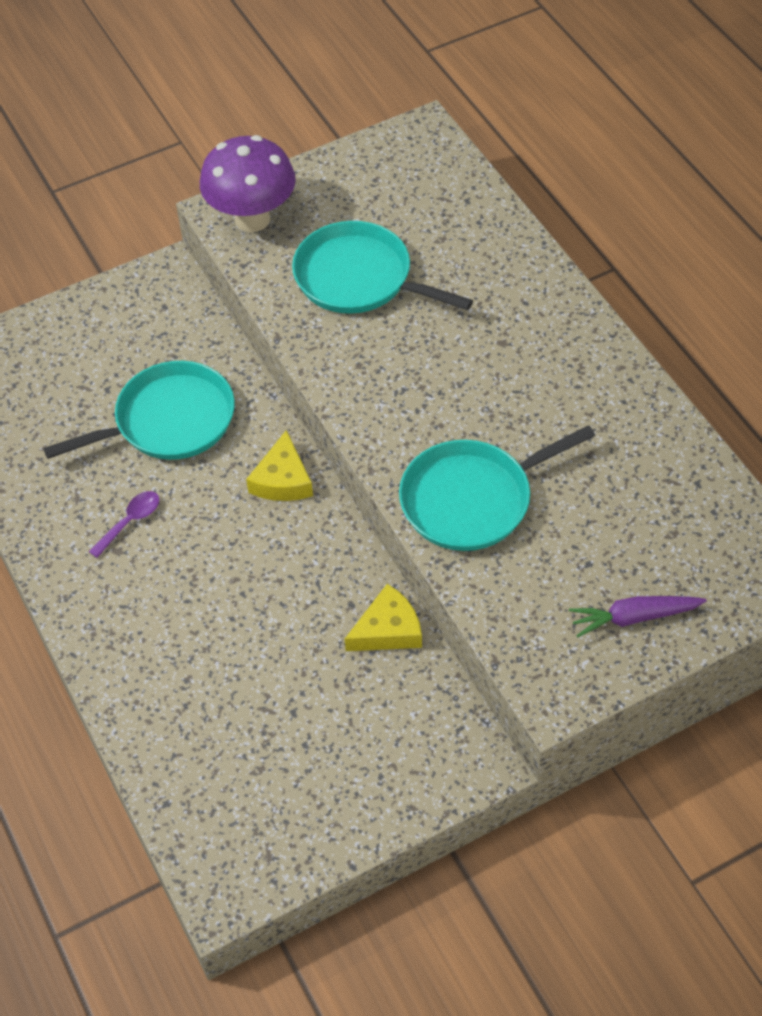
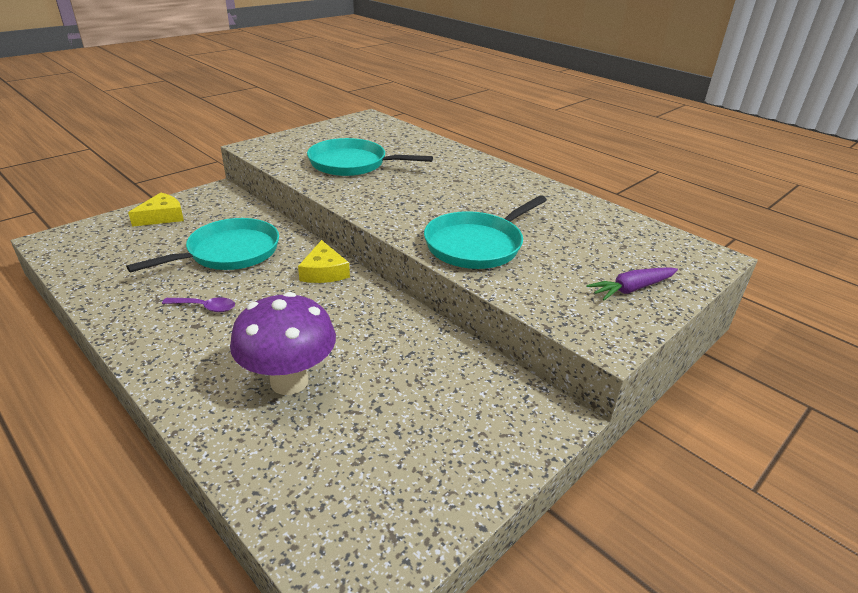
camera: 20 degrees left, 20 degrees down
(130, 522) = (205, 307): purple spoon -> purple spoon turned 75 degrees clockwise
(252, 219) = (274, 148): purple mushroom -> purple mushroom (289, 381)
(388, 630) = (437, 342): yellow cheese -> yellow cheese (162, 217)

